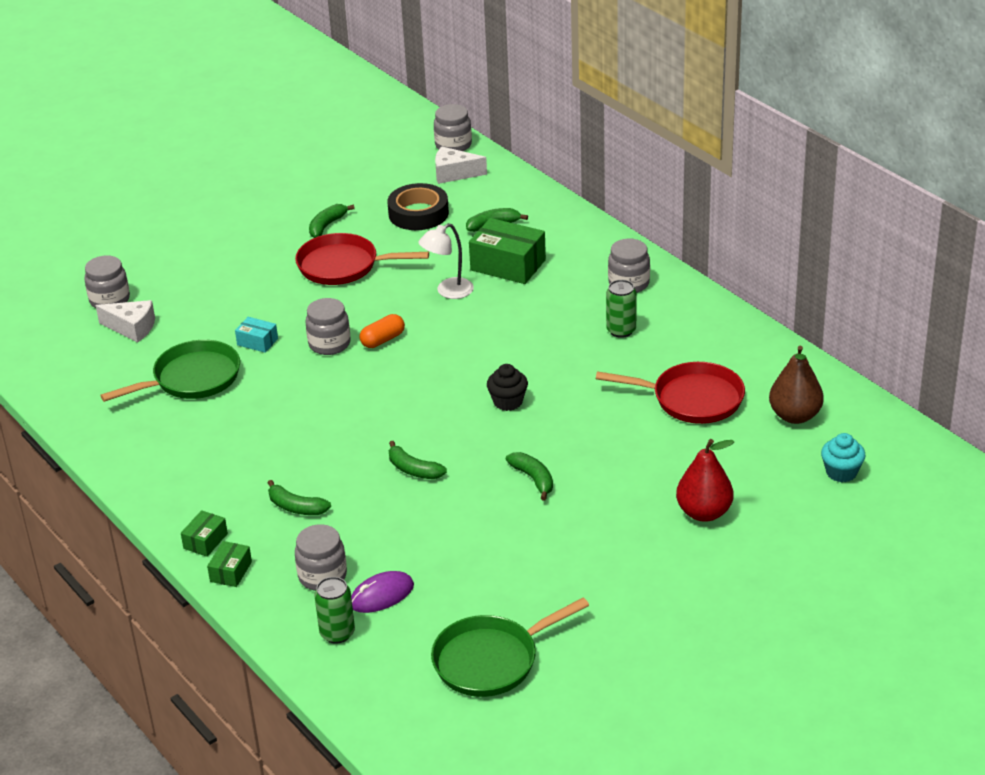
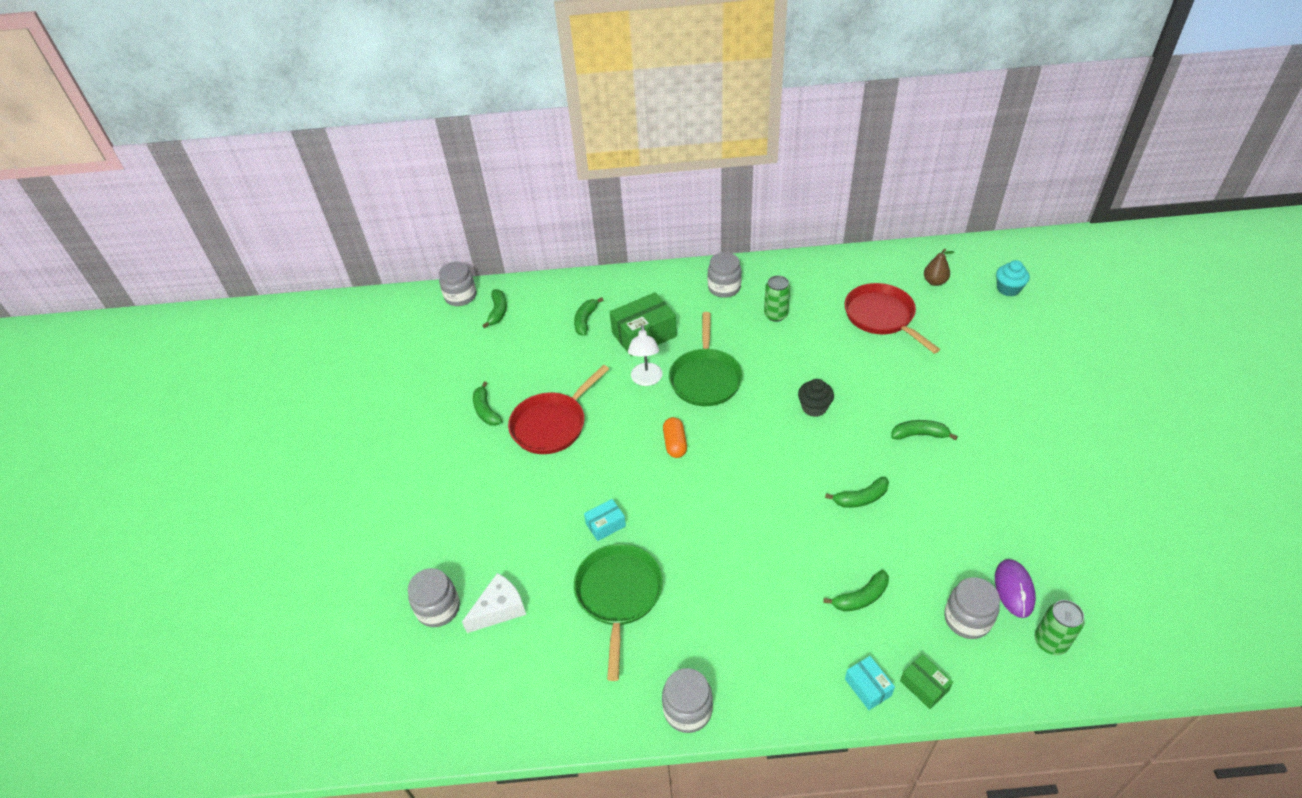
camera: 55 degrees left, 10 degrees up
(205, 541) = (868, 687): green box -> turquoise box
(329, 344) = (651, 478): grey jar -> grey jar (687, 710)
(418, 213) = (528, 352): black tape -> none
(454, 173) = (498, 312): white cheese -> green banana
(491, 660) = (1130, 554): green pan -> green pan (705, 378)
(691, 399) = (882, 317): red pan -> red pan turned 75 degrees counterclockwise
(704, 513) = (1013, 366): red pear -> none
(794, 416) = (934, 282): brown pear -> brown pear, size x0.64

